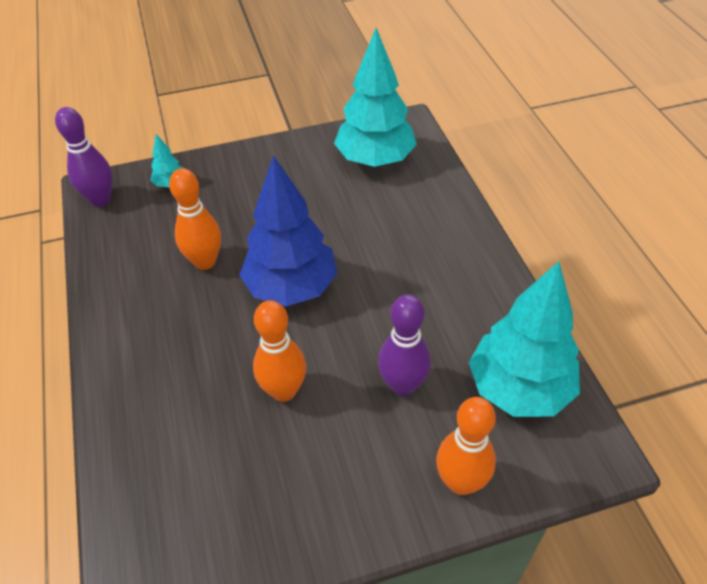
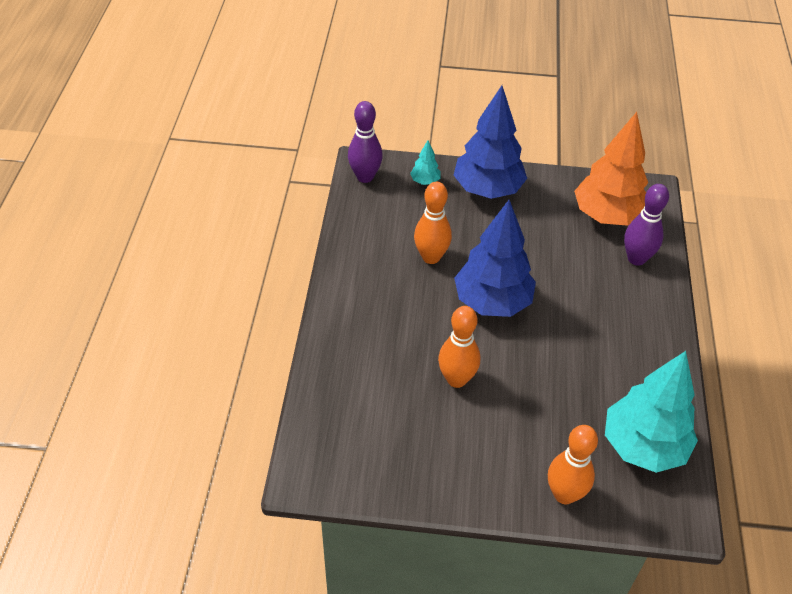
camera: 20 degrees right, 0 degrees up
(242, 172) = (487, 190): none -> blue tree
(375, 160) = (607, 216): turquoise tree -> orange tree
(402, 385) = (550, 409): purple bowling pin -> purple bowling pin (636, 258)

